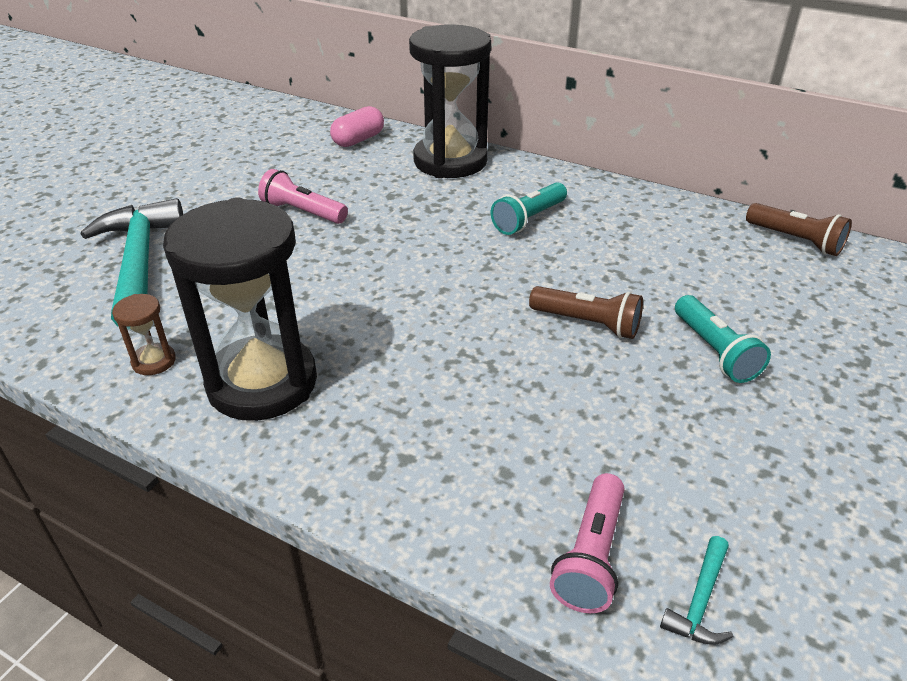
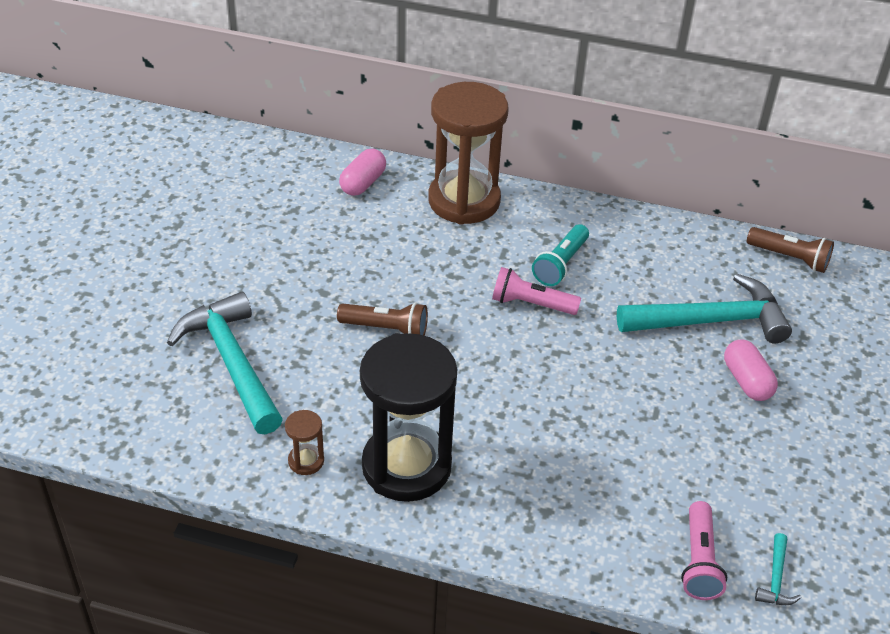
camera: 15 degrees left, 5 degrees up
(302, 212) = (352, 283): pink flashlight -> pink flashlight (531, 304)
(450, 161) = (464, 201): black hourglass -> brown hourglass
(587, 323) = (643, 369): brown flashlight -> brown flashlight (386, 329)
(684, 287) = (710, 321): none -> turquoise hammer
(715, 351) = (746, 381): turquoise flashlight -> pink capsule

